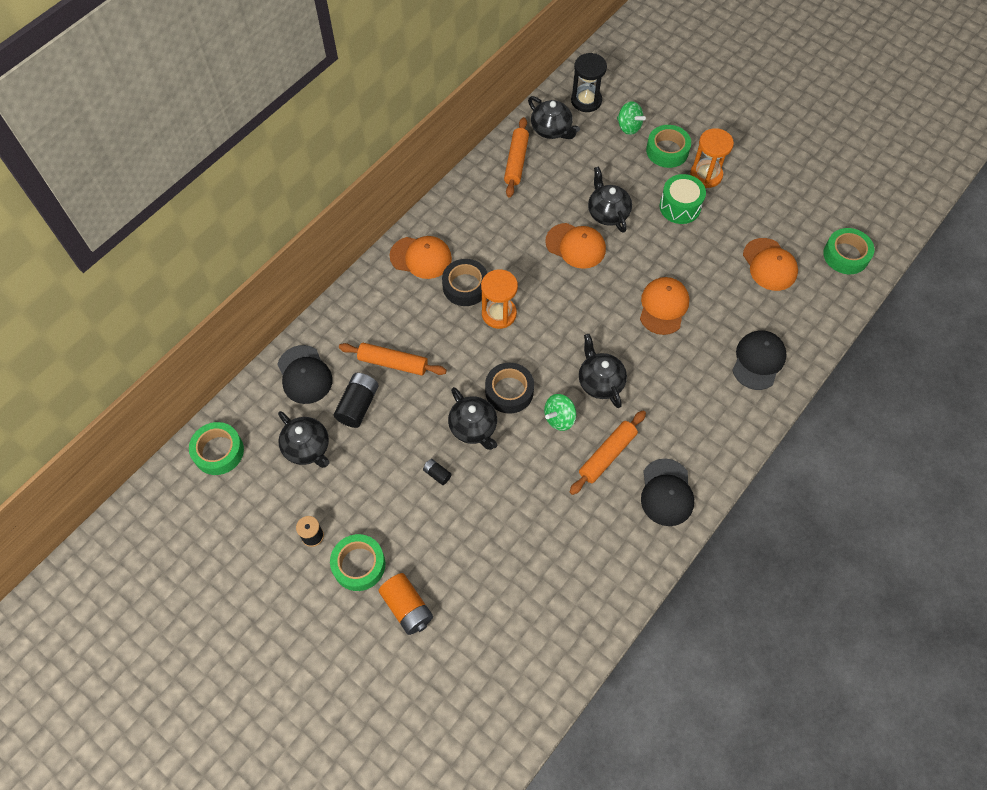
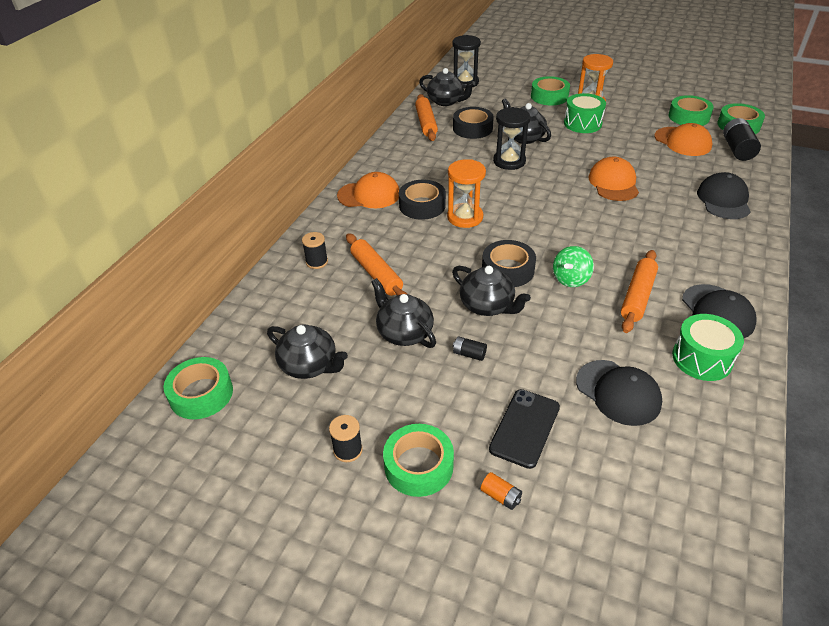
camera: 15 degrees left, 20 degrees down
(304, 375) = (283, 303): black cap -> black cap (618, 392)
(346, 333) = (317, 262): none -> black spool
(358, 405) = (353, 315): black battery -> black battery (737, 149)
(393, 363) = (376, 274): orange rolling pin -> orange rolling pin turned 60 degrees clockwise
(407, 607) = (501, 496): orange battery -> orange battery, size x0.51
(450, 556) = (524, 428): none -> black phone
(561, 183) = (472, 128): none -> black tape
(575, 246) = (509, 161): orange cap -> black hourglass
(600, 381) = (592, 244): black teapot -> black teapot (404, 332)
(623, 535) = (702, 359): none -> green drum
(628, 127) = (509, 90): green spinning top -> none
(800, 226) = (688, 117): none -> green tape

